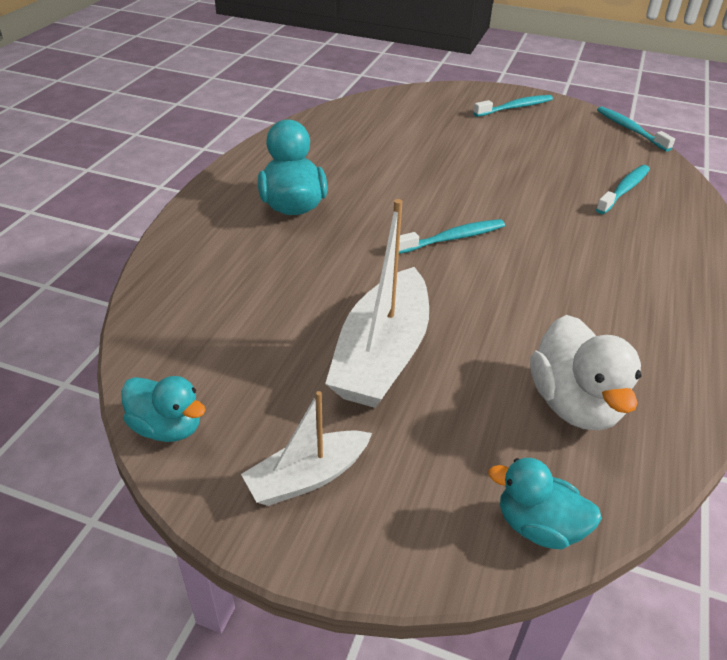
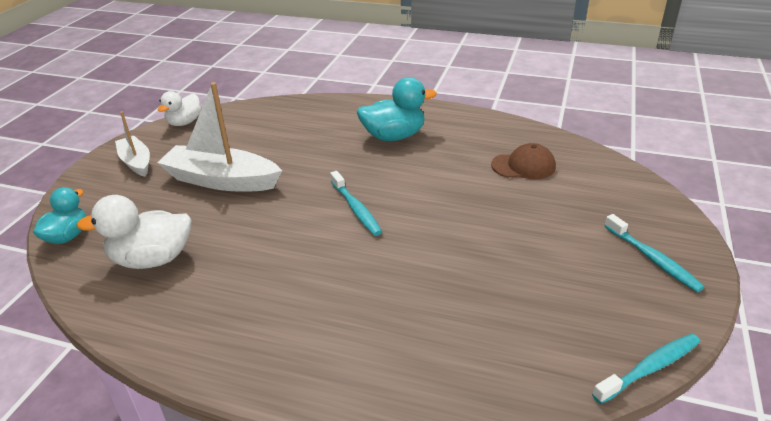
camera: 90 degrees right, 5 degrees down
(167, 427) = (184, 122): turquoise duck -> white duck
(376, 137) = (523, 166): none -> brown cap
(624, 190) = (468, 334): turquoise toothbrush -> none

